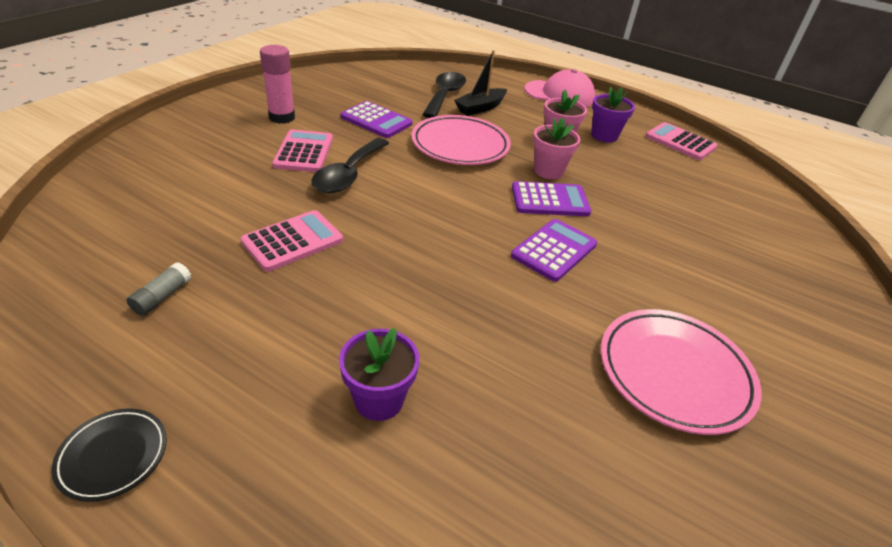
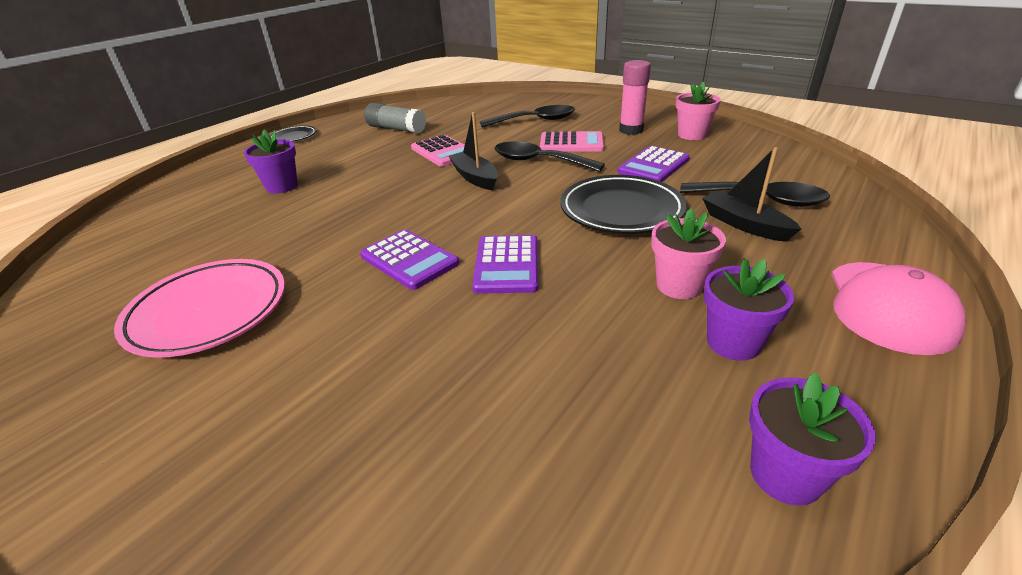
camera: 100 degrees right, 5 degrees down
(162, 297) = (396, 129): grey glue stick -> grey glue stick, size x1.75
(212, 168) = (535, 121): none -> black spoon
(382, 215) = (475, 177): none -> black boat
(460, 145) = (621, 210): pink plate -> black plate
(548, 171) = (579, 269): pink flower pot -> pink flower pot (692, 135)
(680, 142) = (785, 475): pink calculator -> purple flower pot

